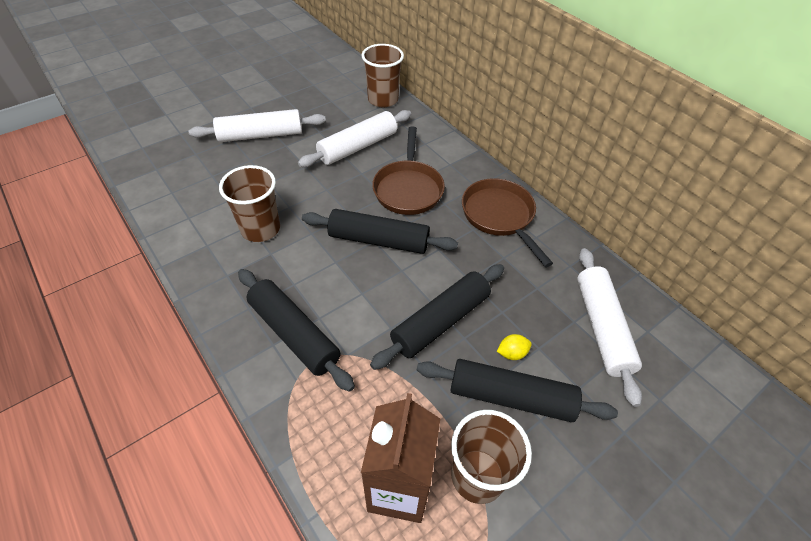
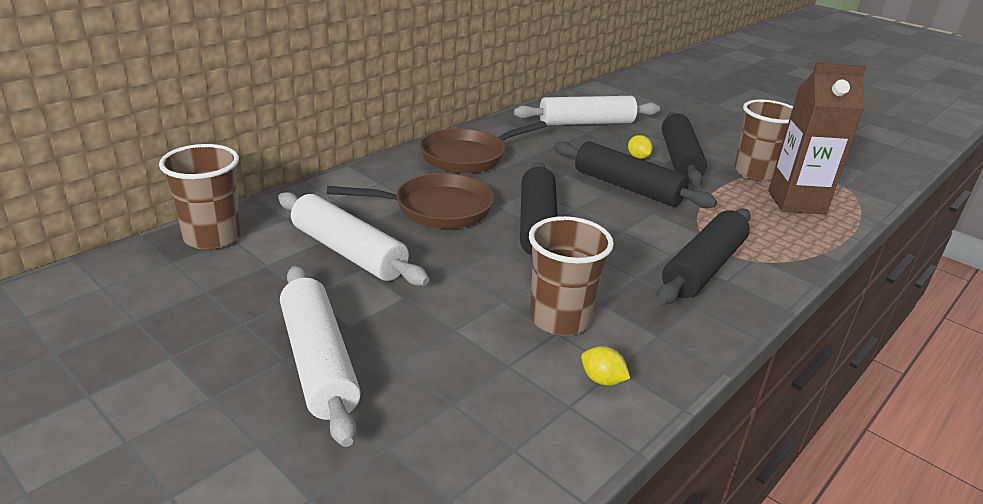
camera: 100 degrees left, 20 degrees down
(200, 236) = (602, 380): none -> yellow lemon

